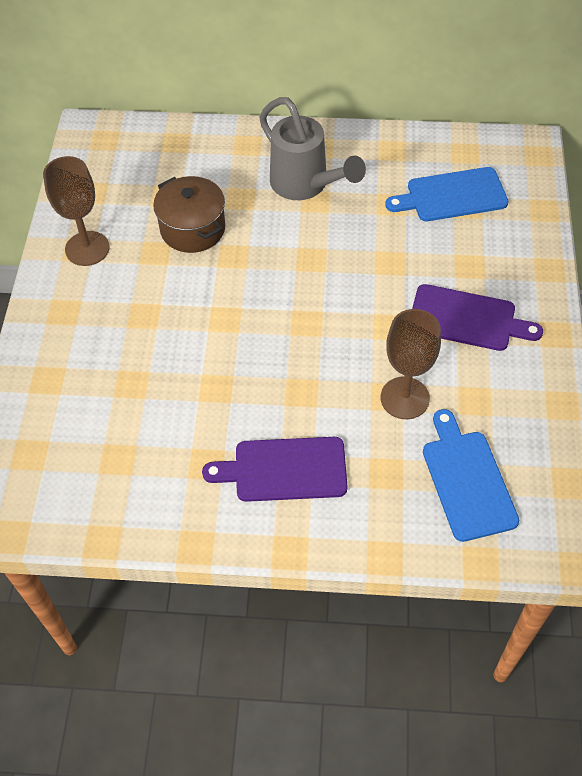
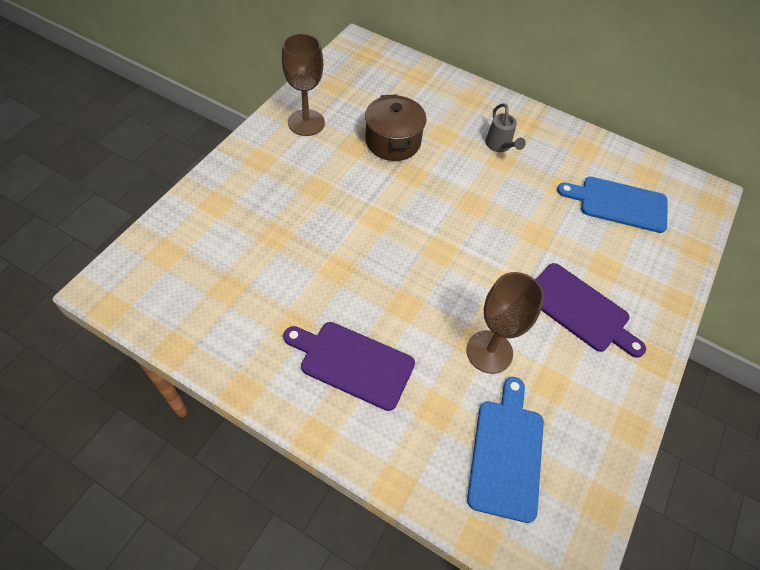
camera: 20 degrees right, 0 degrees up
(306, 185) = (500, 146): grey watering can -> grey watering can, size x0.52

